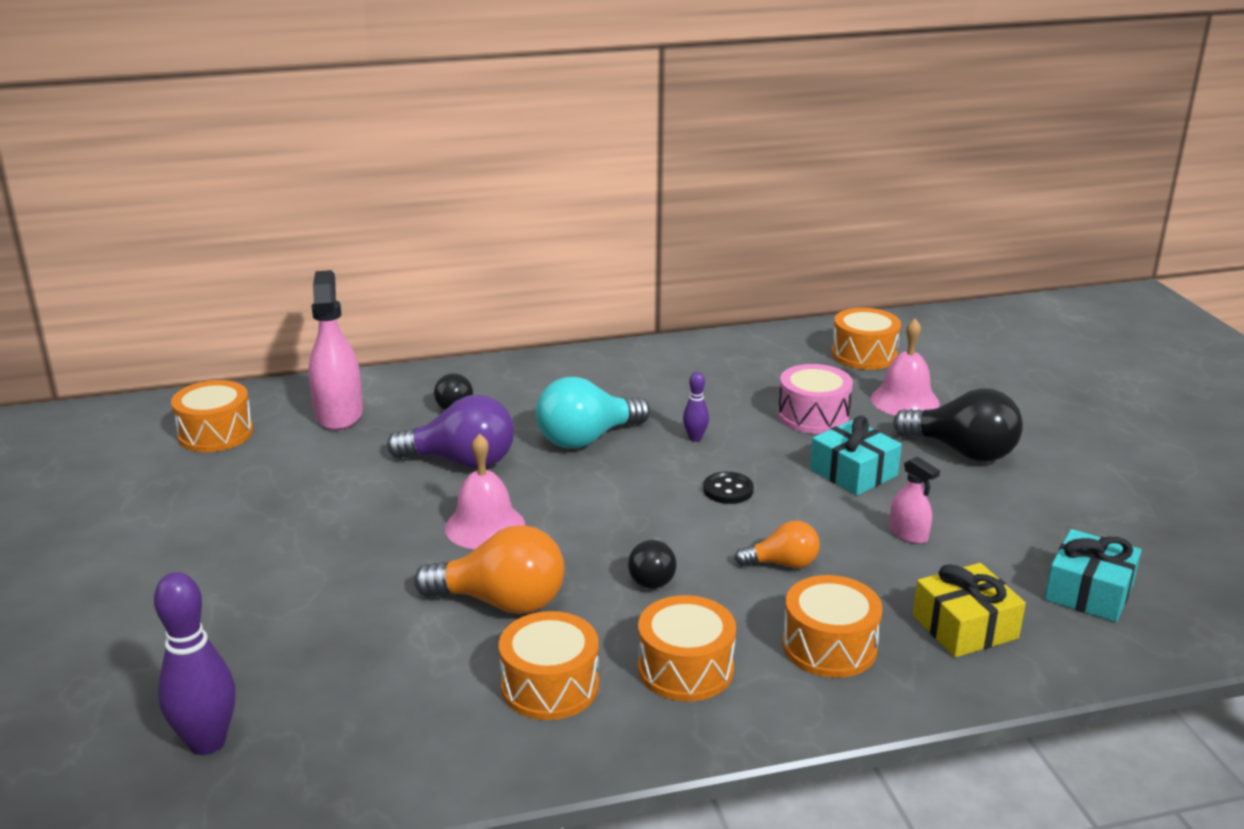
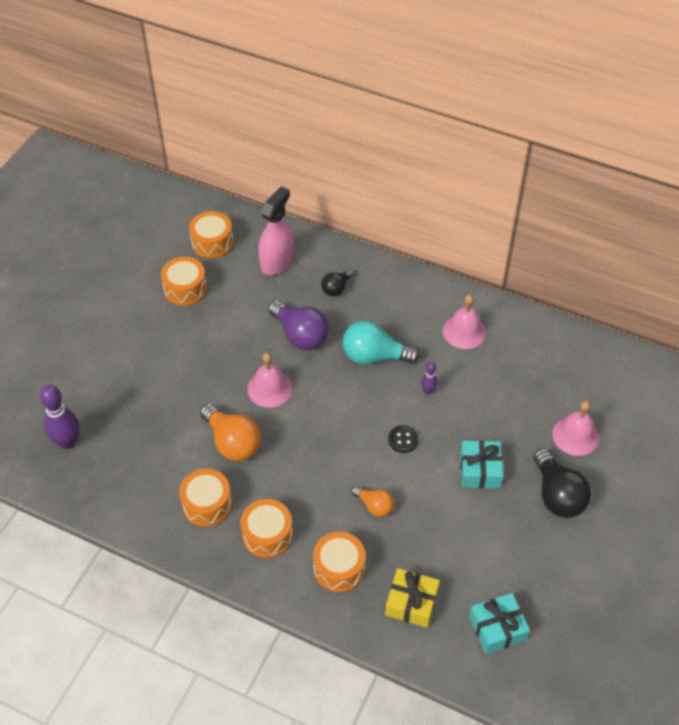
camera: 40 degrees right, 25 degrees up
(652, 577) = (309, 472): black light bulb -> none
(665, 377) = (464, 331): none -> pink bell
(813, 416) = (509, 414): pink drum -> none
(864, 355) = (599, 382): orange drum -> orange drum (185, 289)
(908, 534) = (456, 530): pink spray bottle -> none

